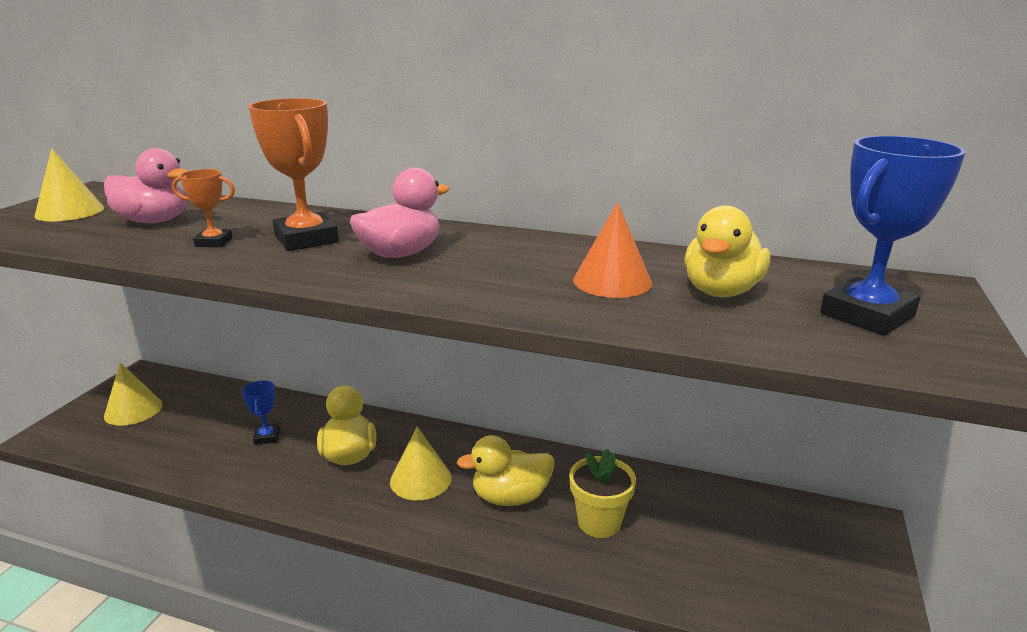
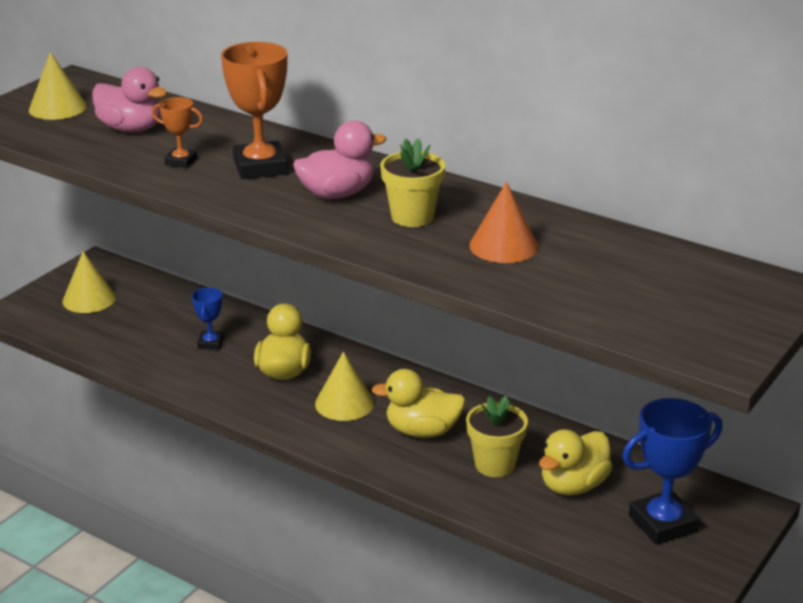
camera: 15 degrees right, 5 degrees up
(495, 265) = (412, 217): none -> yellow flower pot
(721, 291) = (589, 268): yellow duck -> yellow duck (573, 485)
(867, 315) = (692, 305): blue trophy -> blue trophy (663, 523)

